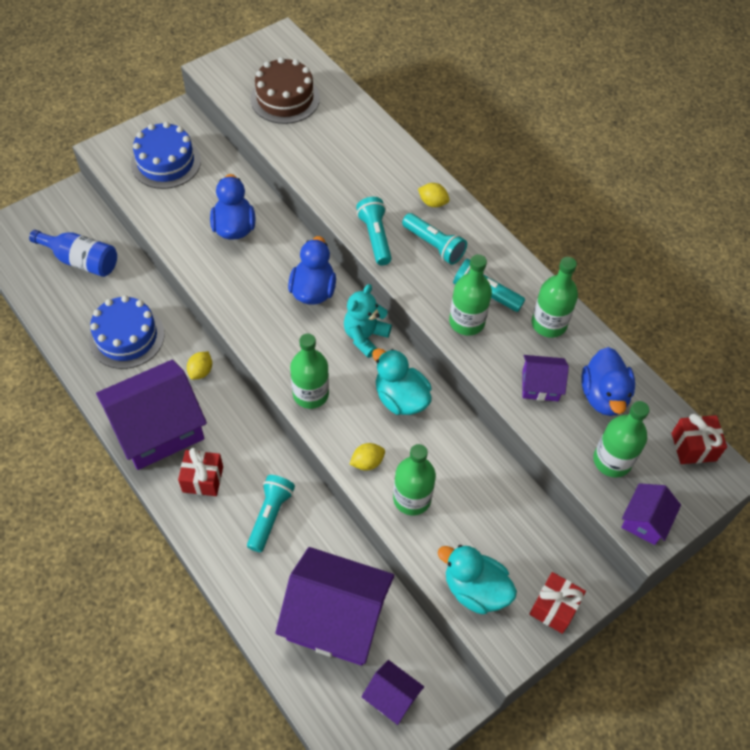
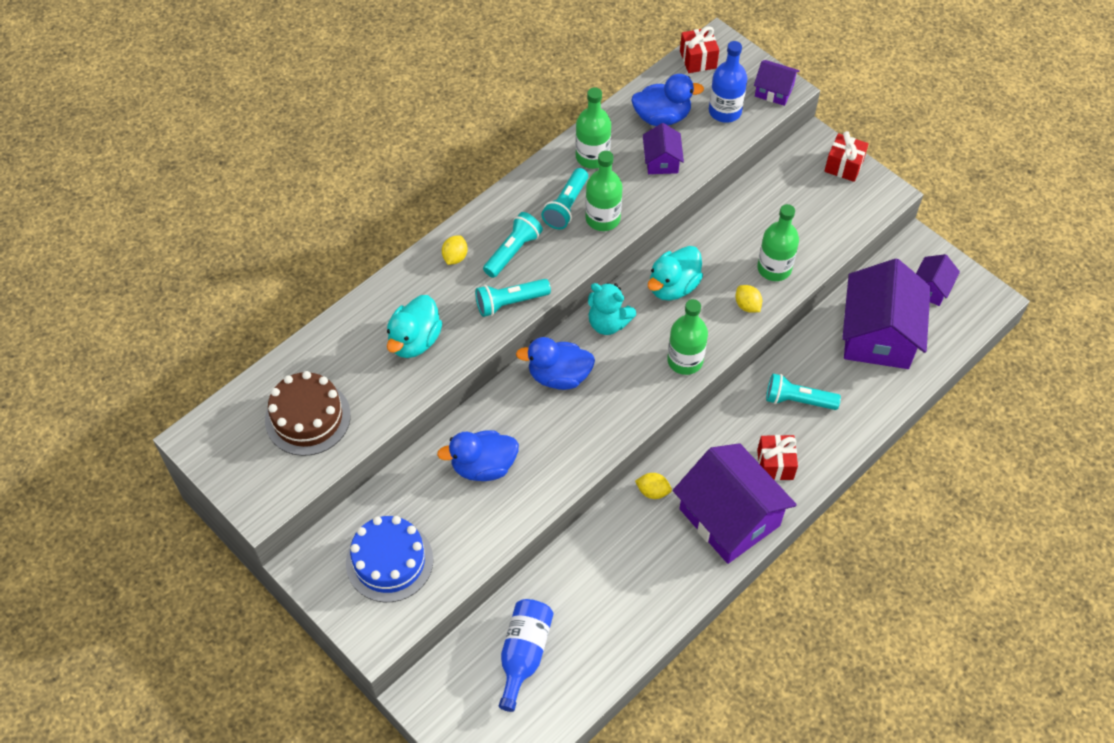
camera: 95 degrees left, 0 degrees up
(127, 337) = (623, 575): blue cake -> none
(475, 589) = (844, 218): turquoise duck -> turquoise duck (414, 341)
(612, 460) = (725, 111): green bottle -> blue bottle

